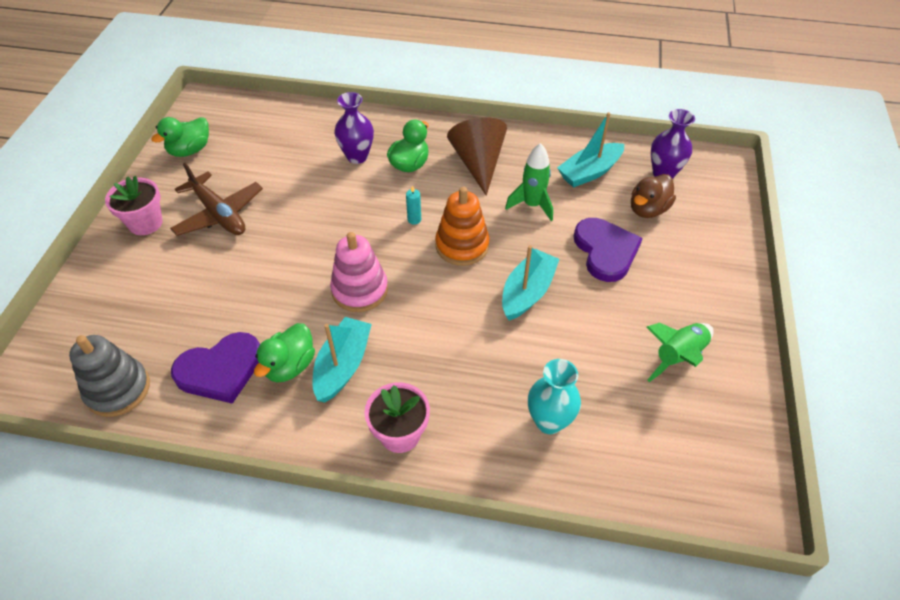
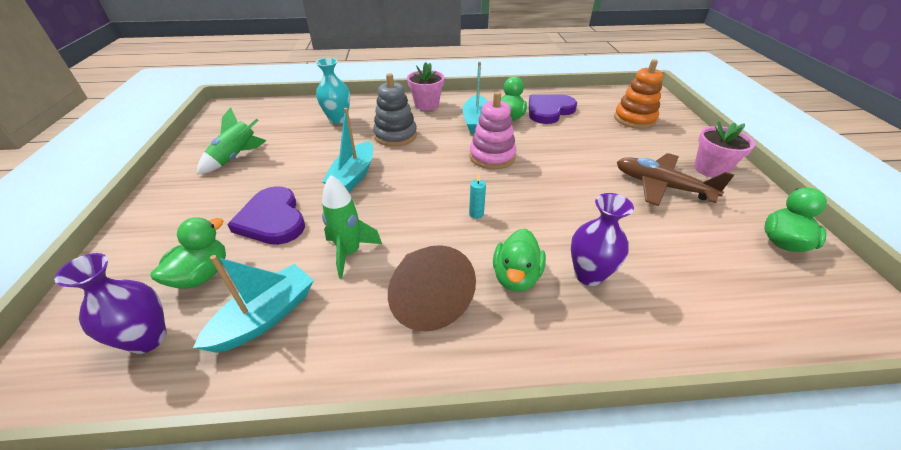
camera: 165 degrees right, 10 degrees down
(118, 389) = (596, 98): grey stacking toy -> grey stacking toy (395, 135)
(462, 246) = (419, 199): orange stacking toy -> orange stacking toy (634, 119)
(648, 209) = (202, 275): brown duck -> green duck

